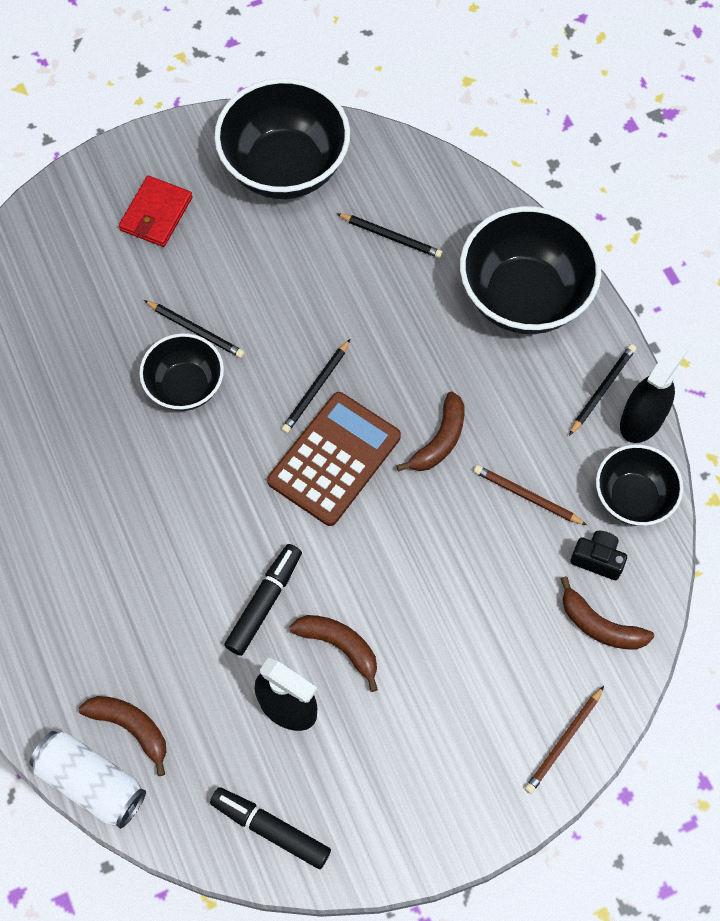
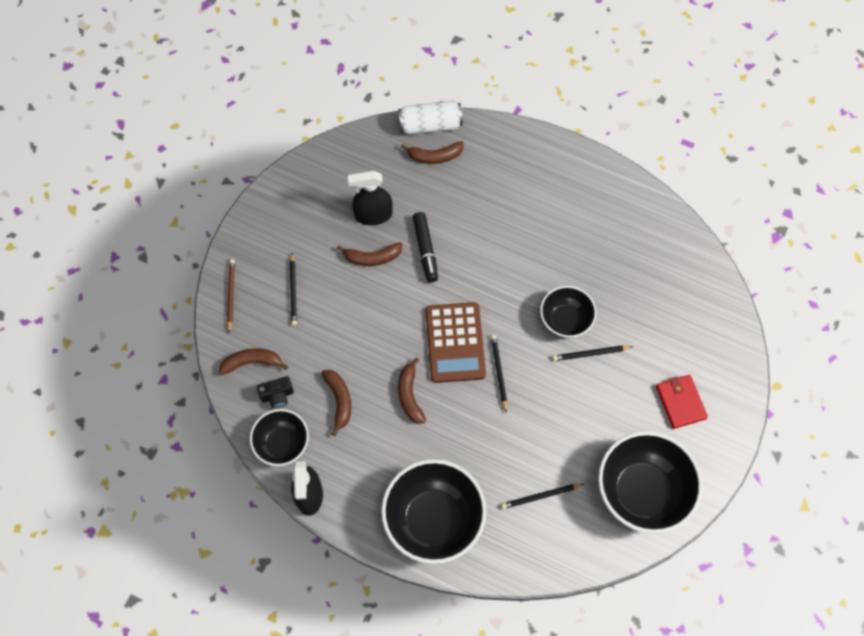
camera: 140 degrees right, 0 degrees up
(270, 829) = (336, 164): black marker -> none
(527, 496) = (339, 401): brown pencil -> brown banana
(602, 390) = (344, 495): black pencil -> black pencil (293, 290)

